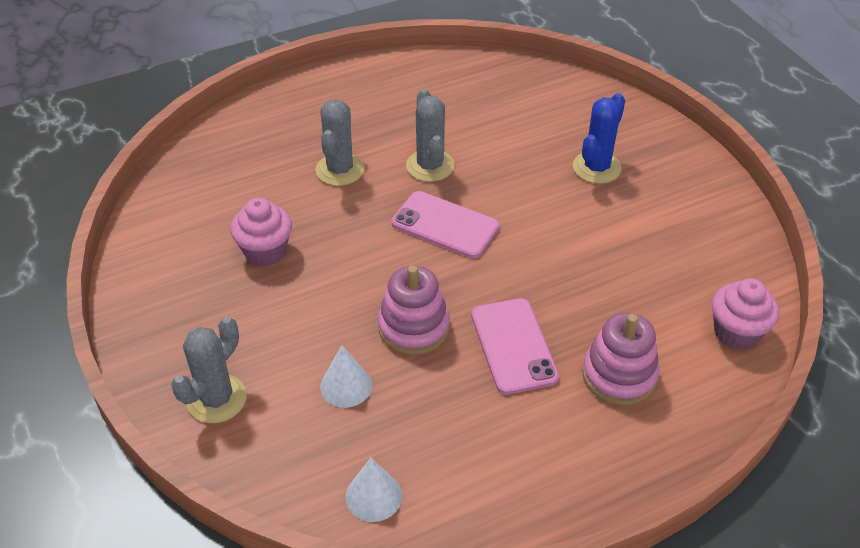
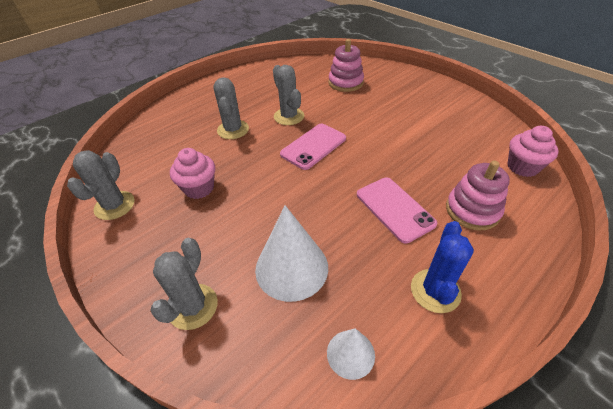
camera: 15 degrees left, 0 degrees up
(153, 249) = (114, 205): none -> grey cactus
(346, 386) = (291, 268): white cone -> white cone, size x1.82
(413, 327) = (322, 213): pink stacking toy -> pink stacking toy (345, 83)
(445, 225) = (313, 146): pink phone -> pink phone turned 60 degrees counterclockwise
(596, 168) = (386, 98): blue cactus -> blue cactus (435, 291)

